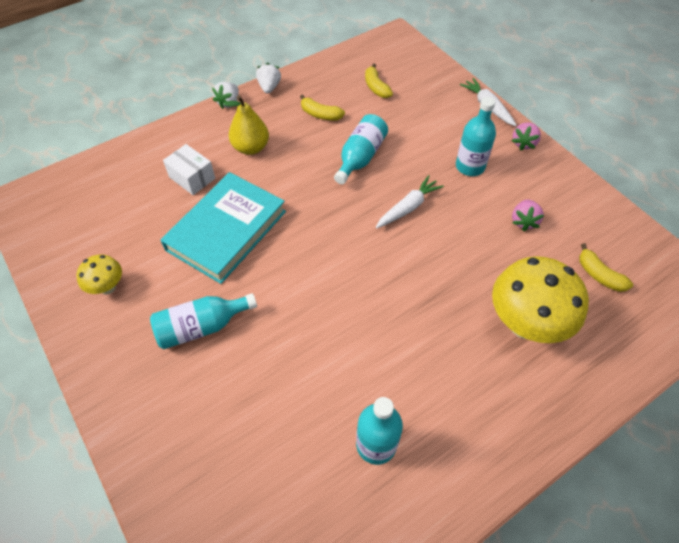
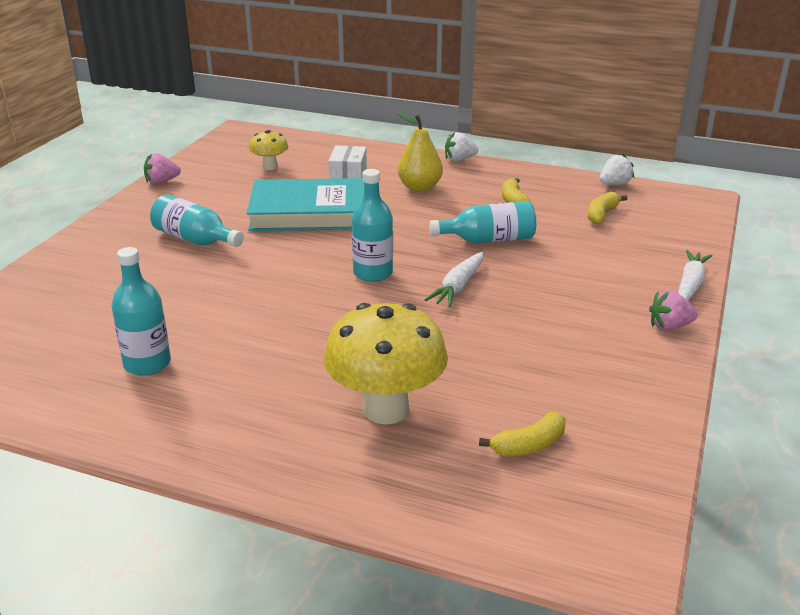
camera: 55 degrees right, 25 degrees down
(107, 287) = (194, 191): yellow mushroom -> yellow mushroom (270, 167)
(269, 87) = (509, 168): white strawberry -> white strawberry (614, 184)
(408, 207) = (458, 287): white carrot -> white carrot turned 105 degrees clockwise
(470, 166) = (573, 303): turquoise bottle -> turquoise bottle (373, 273)
(523, 221) = (540, 364): pink strawberry -> pink strawberry (162, 182)
(599, 275) = (529, 445): yellow banana -> yellow banana turned 135 degrees counterclockwise

